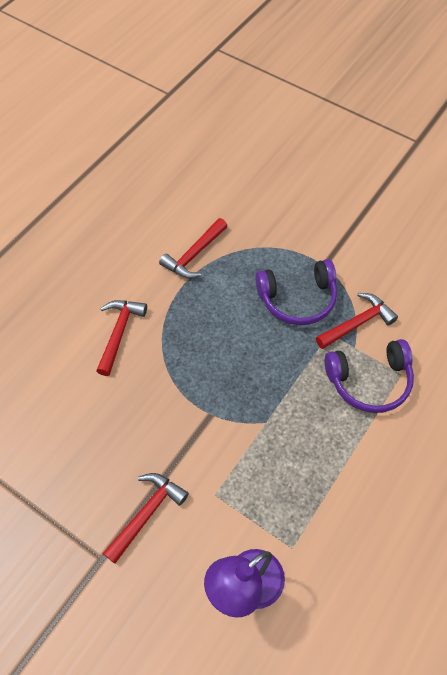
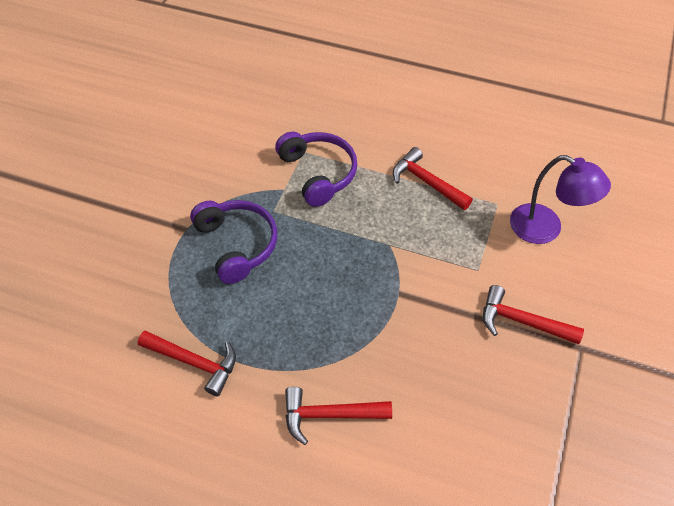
camera: 105 degrees left, 5 degrees down
(357, 323) = (255, 190): red hammer -> red hammer (426, 182)

